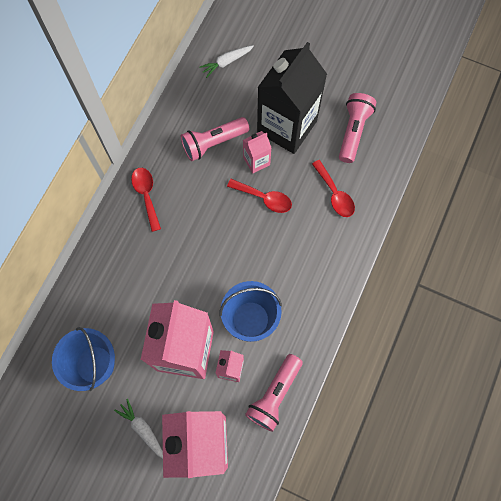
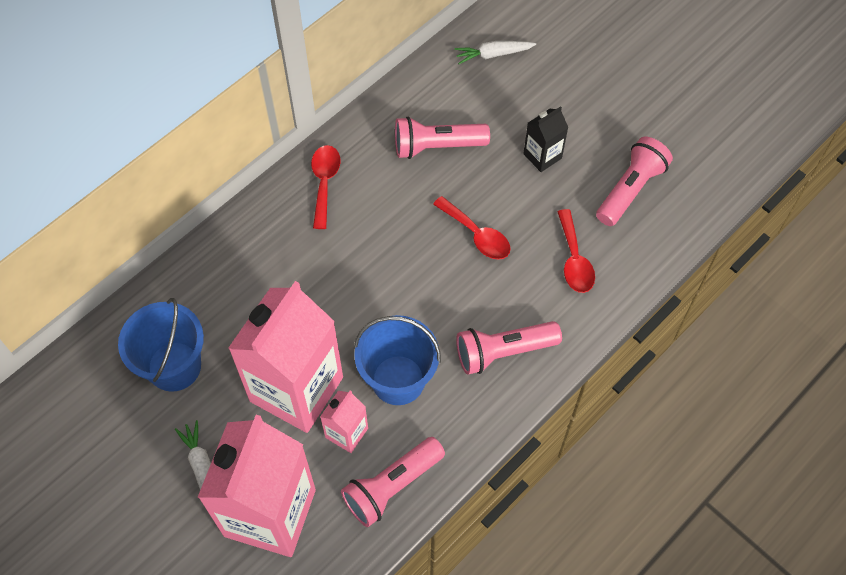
camera: 20 degrees right, 10 degrees down
(256, 161) = (485, 186): pink carton -> none
(287, 126) = (542, 156): black carton -> black carton, size x0.45
(312, 275) = (503, 352): none -> pink flashlight

